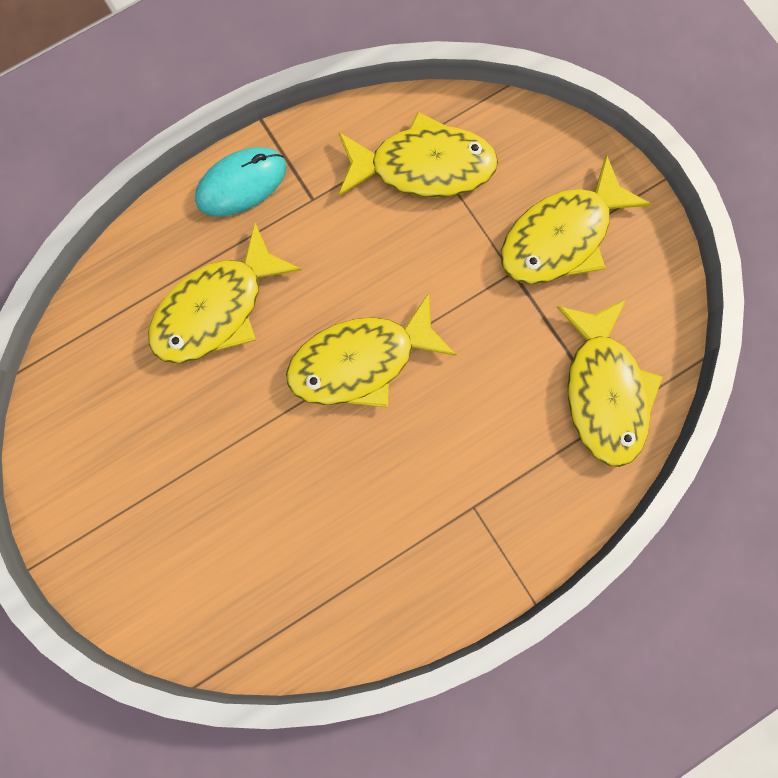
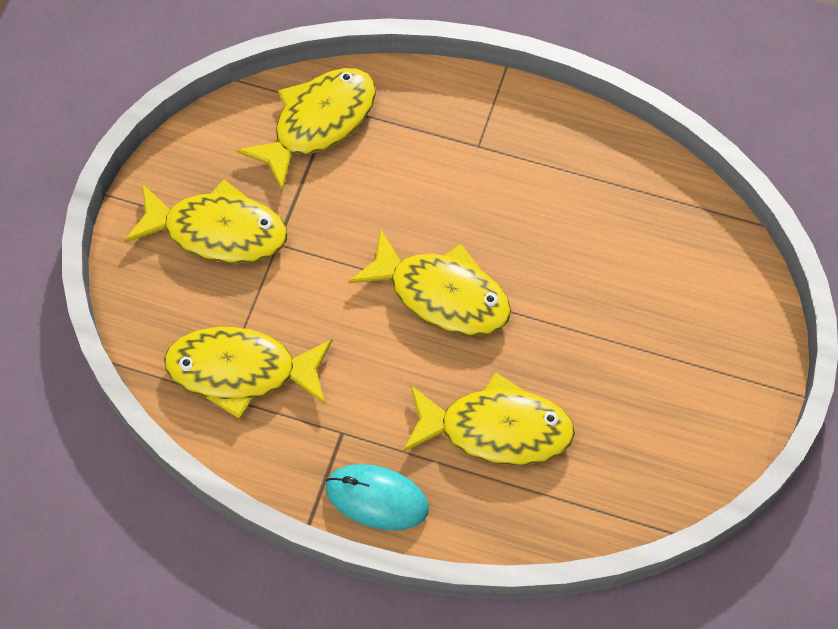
camera: 130 degrees left, 15 degrees down
(423, 166) = (241, 371): yellow fish -> yellow fish turned 45 degrees counterclockwise

